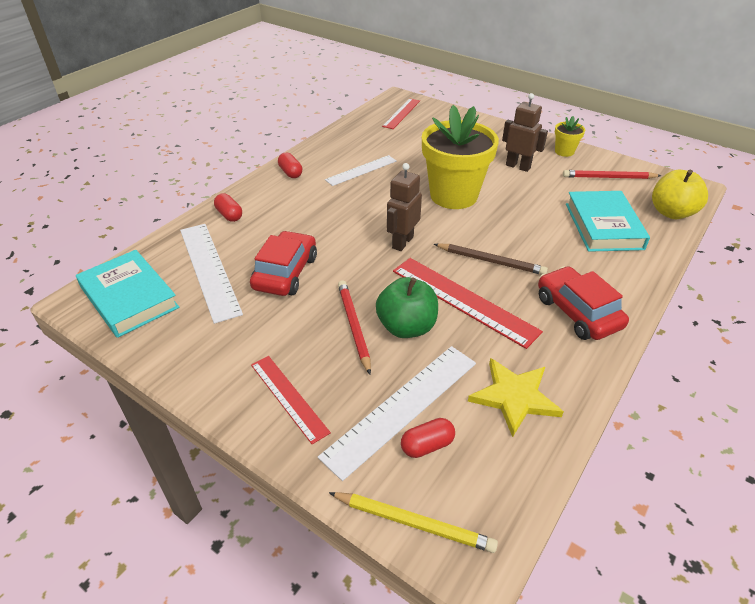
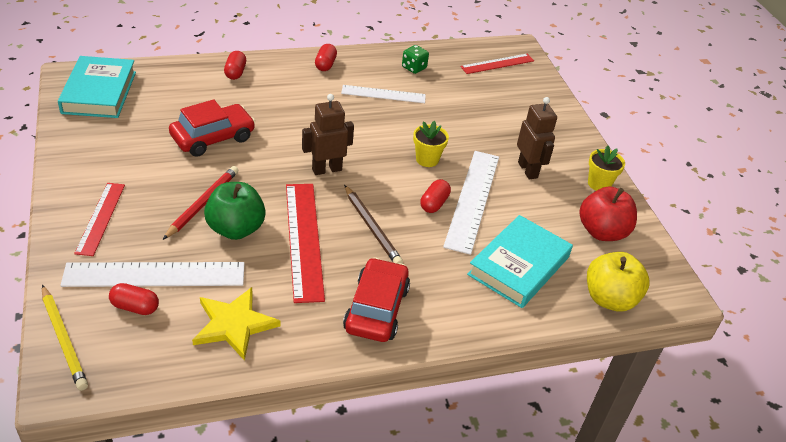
camera: 35 degrees right, 0 degrees up
(209, 269) = (169, 104): white ruler -> white ruler (473, 200)
(354, 143) = (414, 68): none -> green dice
(453, 195) = (427, 159): yellow flower pot -> yellow flower pot, size x0.44
(501, 220) = (434, 203): none -> red capsule
(608, 177) = (602, 232): red pencil -> red apple

